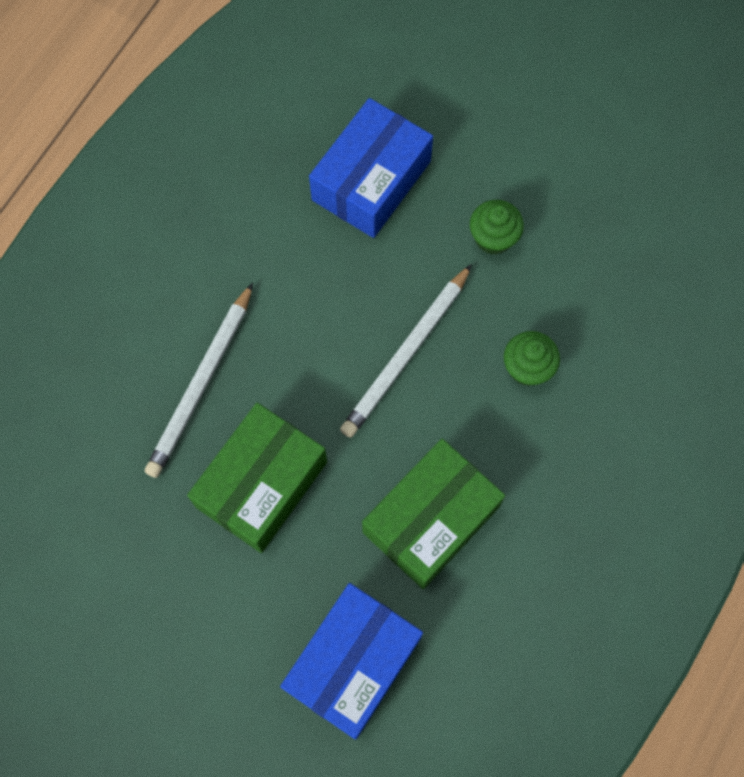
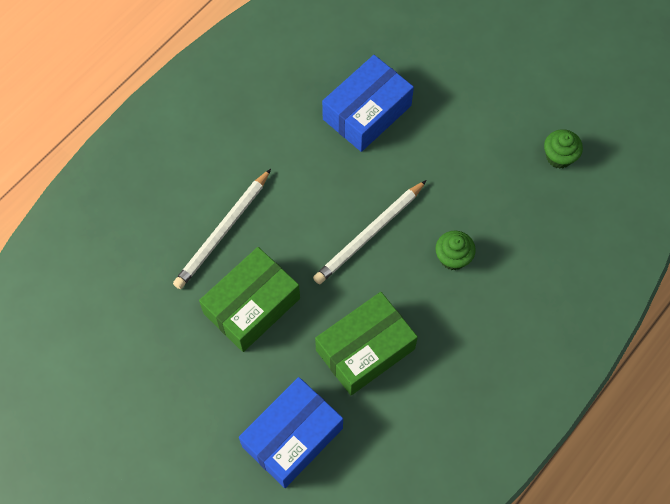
camera: 10 degrees right, 5 degrees down
(493, 238) = (446, 165): green cupcake -> green cupcake (559, 157)

